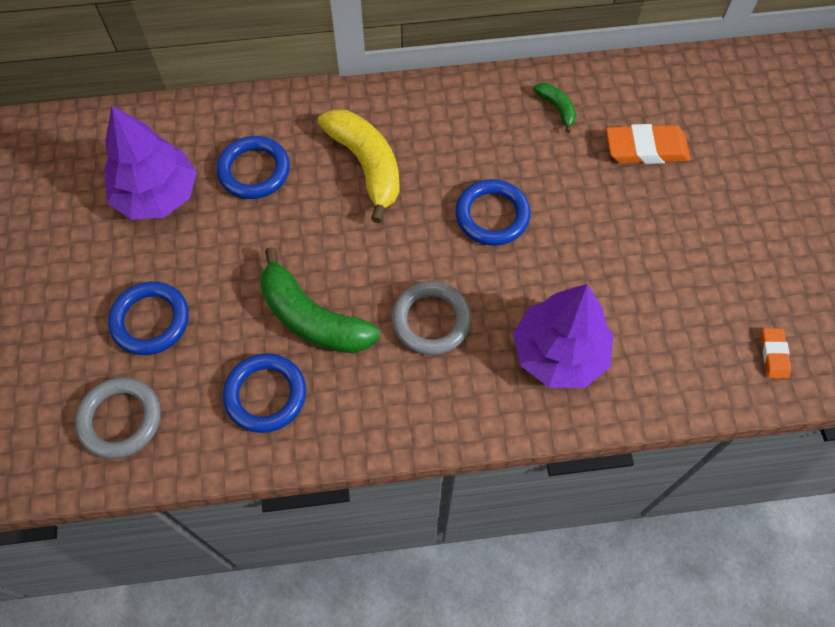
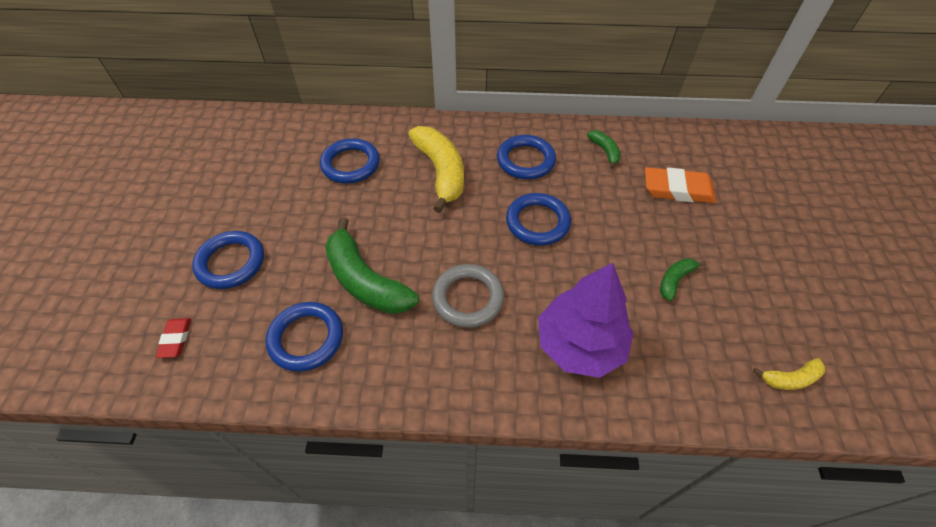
camera: 10 degrees right, 10 degrees down
(120, 419) = (175, 339): grey ring -> red eraser
(157, 195) = (270, 171): purple tree -> none
(465, 135) = (525, 160): none -> blue ring
(651, 264) = (675, 280): none -> green banana
(774, 354) = (790, 379): orange eraser -> yellow banana

